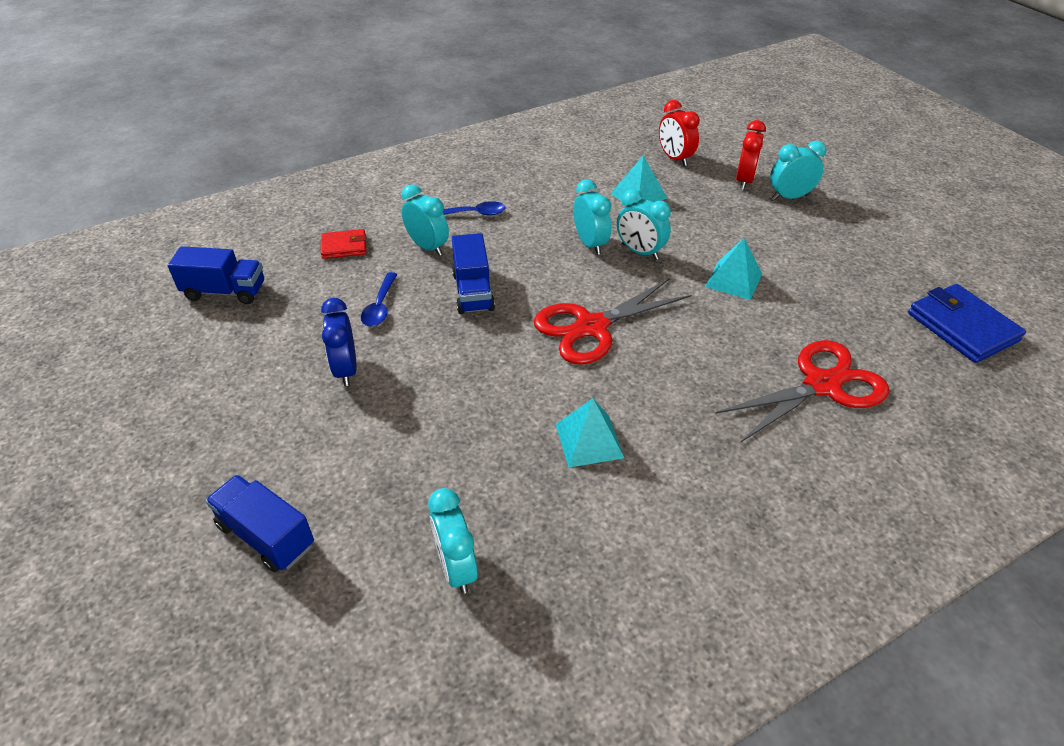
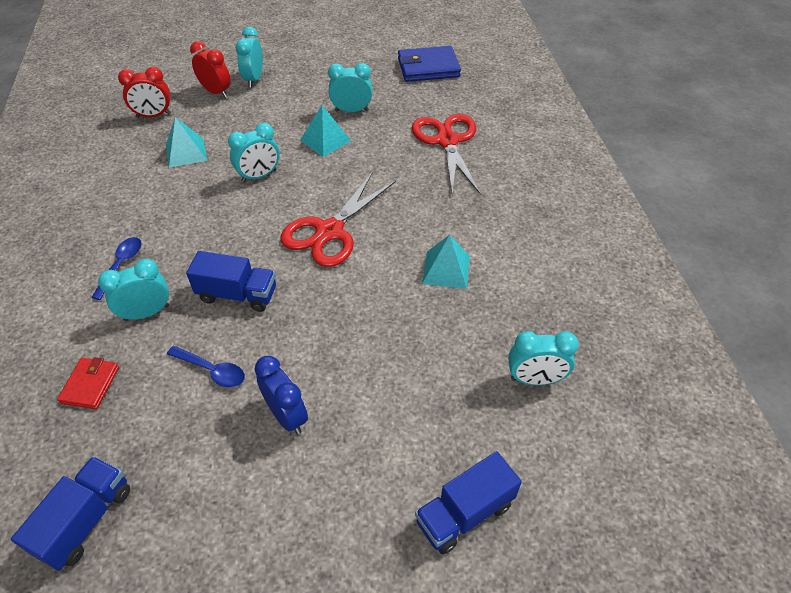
camera: 70 degrees left, 5 degrees up
(346, 369) = (287, 416): blue clock -> blue clock turned 135 degrees counterclockwise
(590, 244) = (227, 201): turquoise clock -> turquoise clock (351, 110)
(591, 327) = (330, 231): red scissors -> red scissors turned 45 degrees clockwise

